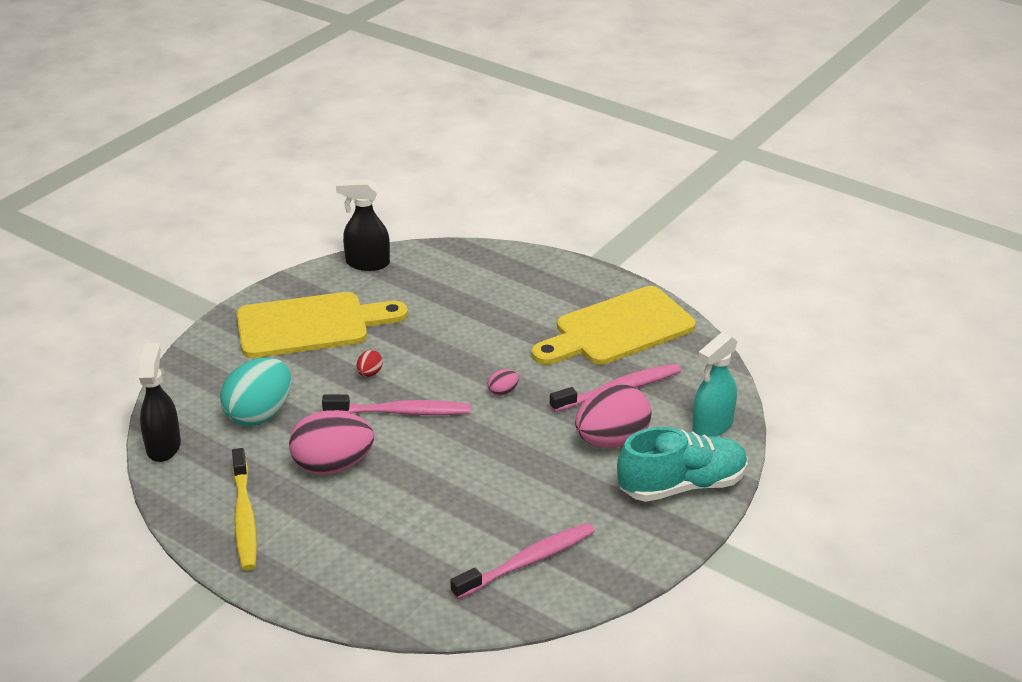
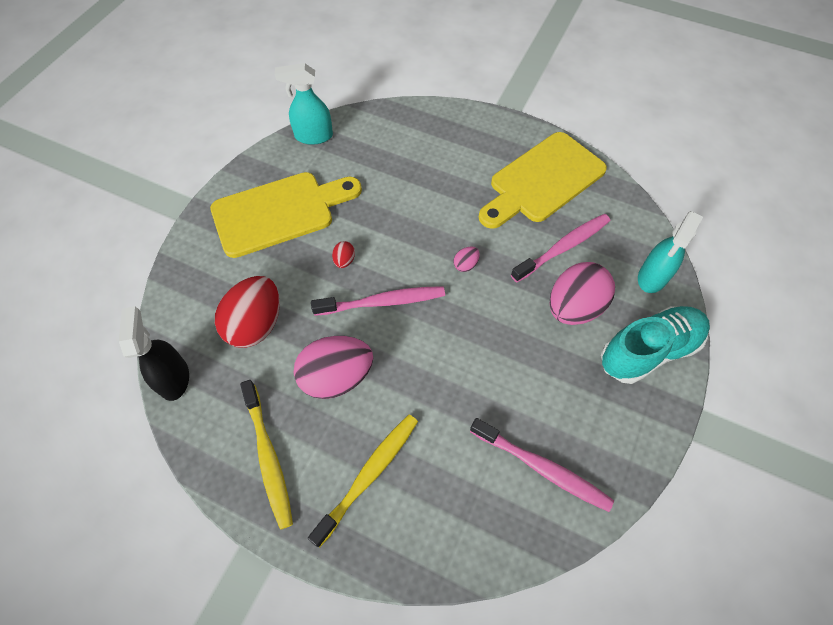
camera: 10 degrees left, 25 degrees up
(259, 414) = (256, 324): turquoise egg -> red egg
(344, 544) = (369, 475): none -> yellow toothbrush
(367, 263) = (313, 136): black spray bottle -> turquoise spray bottle
(528, 562) = (542, 468): pink toothbrush -> pink toothbrush turned 75 degrees clockwise

